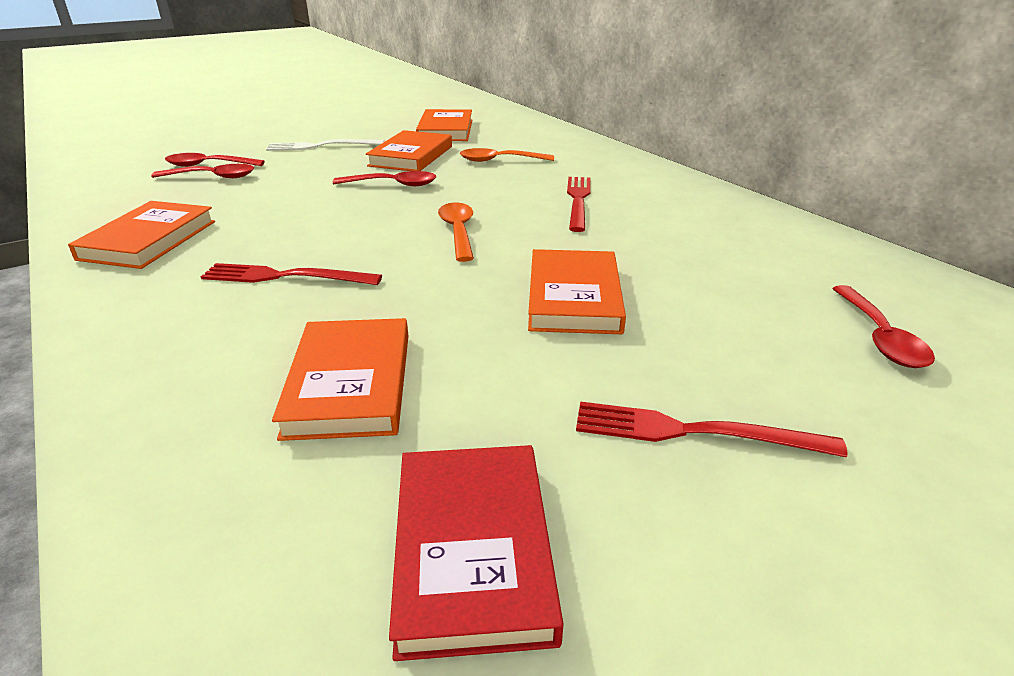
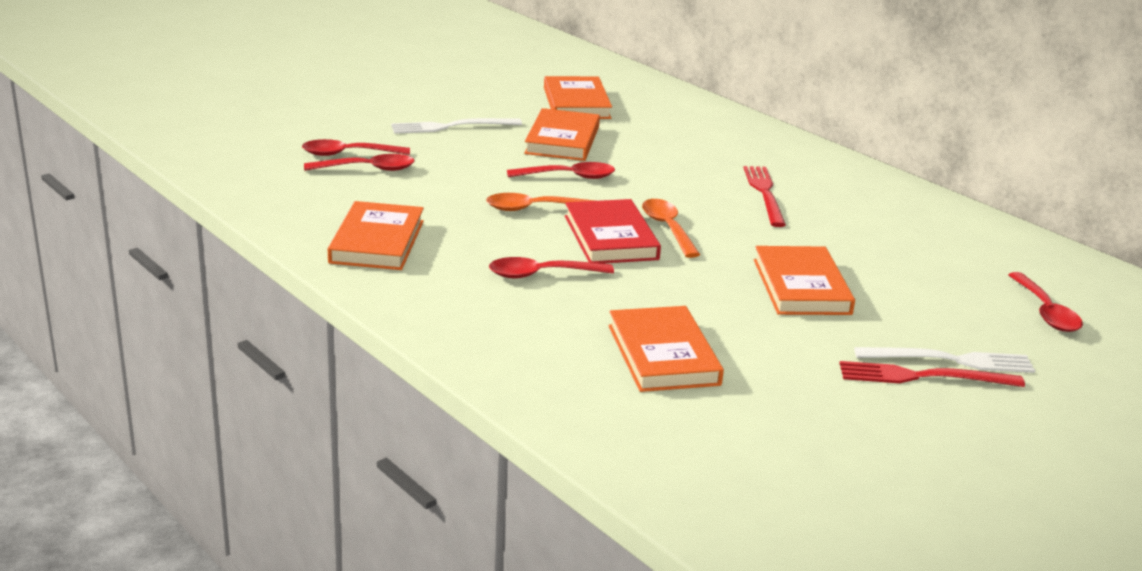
camera: 10 degrees left, 5 degrees down
(285, 277) = (541, 274): red fork -> red spoon
(472, 549) = (807, 441): red book -> red book (610, 237)
(499, 160) = (661, 145): orange spoon -> orange spoon (534, 208)
(739, 406) = (950, 360): none -> white fork

